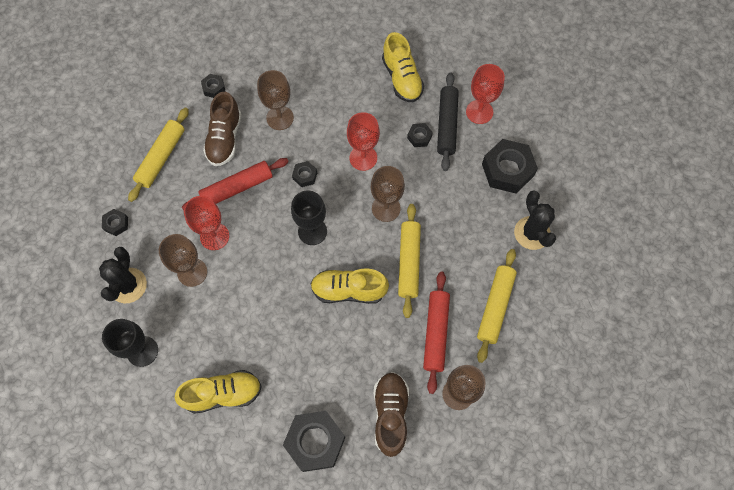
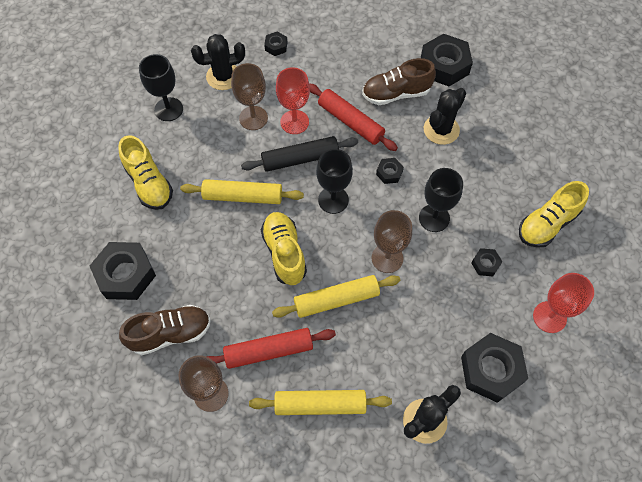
camera: 70 degrees right, 5 degrees down
(161, 157) = (353, 53): yellow rolling pin -> yellow rolling pin (243, 196)
(214, 88) = (444, 65): black nut -> black nut, size x2.08
(280, 118) = (441, 130): brown goblet -> black cactus
(363, 158) = (434, 218): red goblet -> black goblet
(446, 125) = (514, 287): black rolling pin -> black rolling pin (300, 159)

